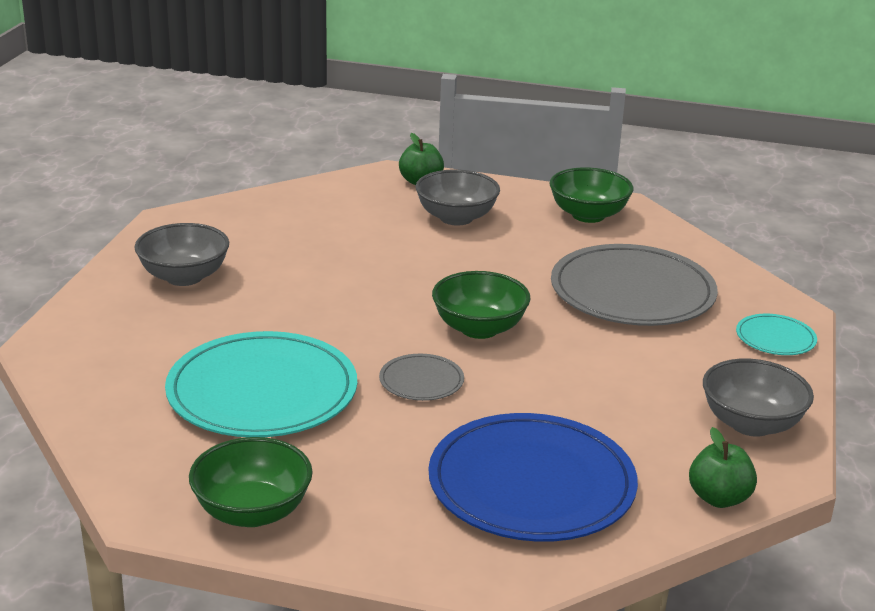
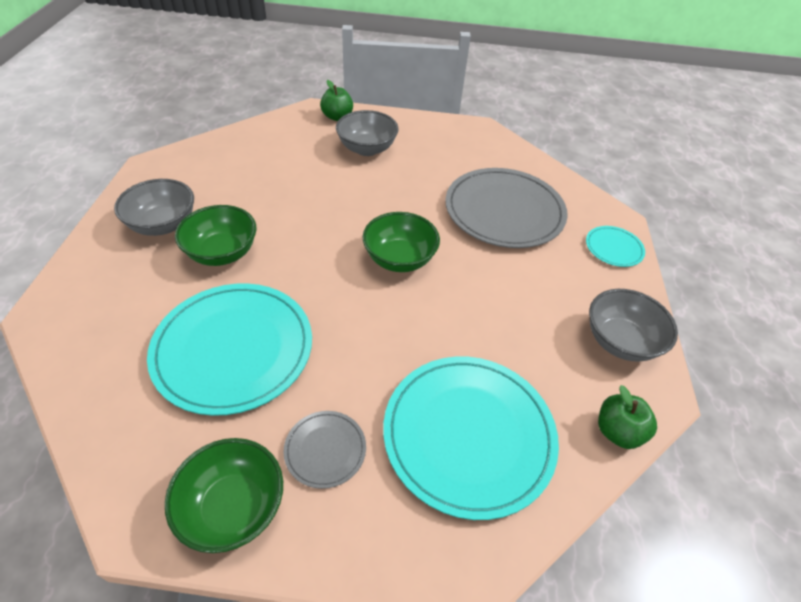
camera: 10 degrees left, 20 degrees up
(421, 381) = (363, 322): grey plate -> grey plate (325, 450)
(531, 484) = (468, 434): blue plate -> turquoise plate
(588, 215) = (459, 140): green bowl -> green bowl (222, 253)

